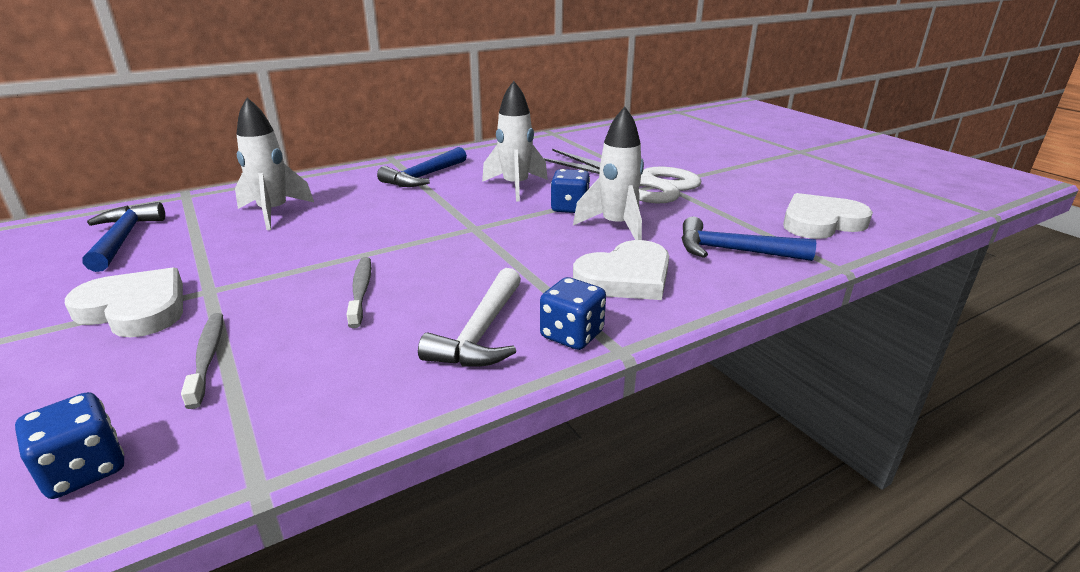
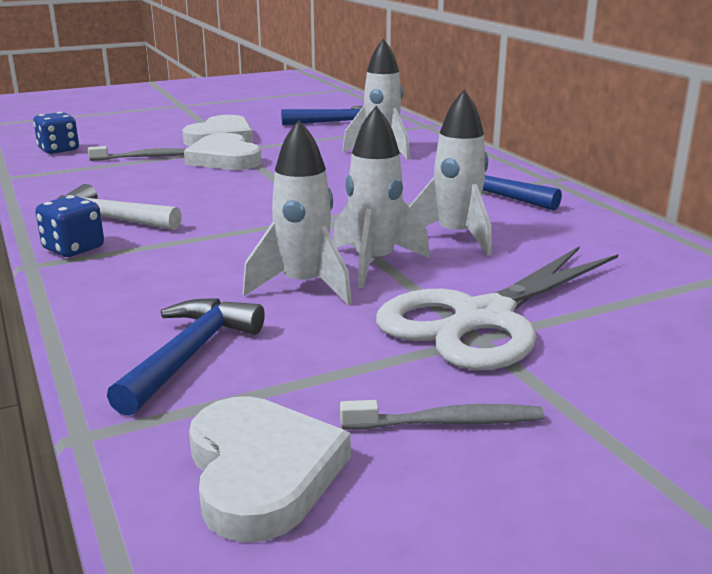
camera: 95 degrees right, 5 degrees down
(361, 291) = (207, 184): grey toothbrush -> grey toothbrush (447, 422)
(569, 208) = (374, 263): blue dice -> white rocket
(625, 277) = (161, 279): white heart -> white heart (224, 158)

